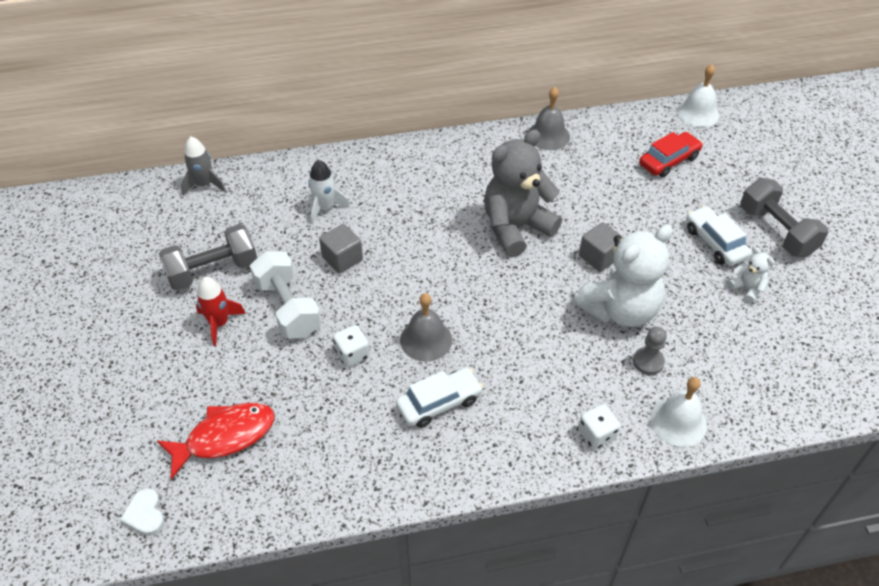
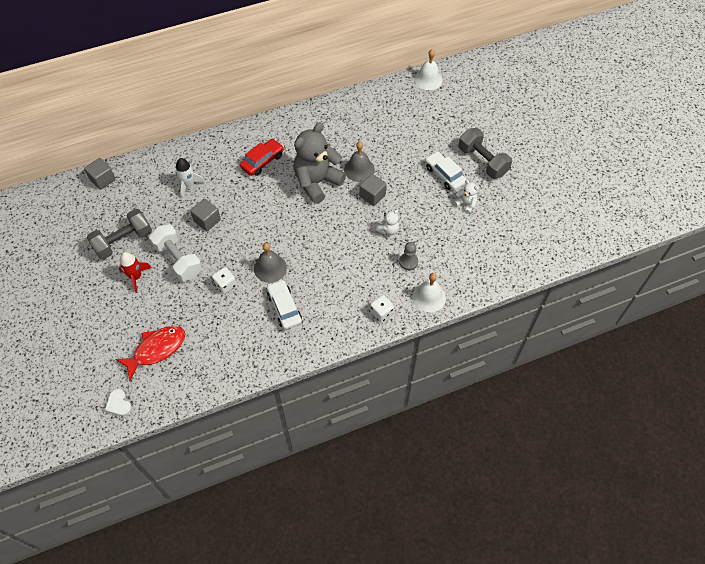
camera: 10 degrees left, 10 degrees up
(204, 185) = (102, 179): grey rocket -> grey cube
(439, 403) = (284, 308): white car -> white car turned 75 degrees counterclockwise
(548, 135) = (330, 110): grey bell -> grey bell (359, 169)
(619, 310) = (388, 230): white teddy bear -> white teddy bear, size x0.43
(669, 161) = (411, 119): red car -> red car (262, 161)

